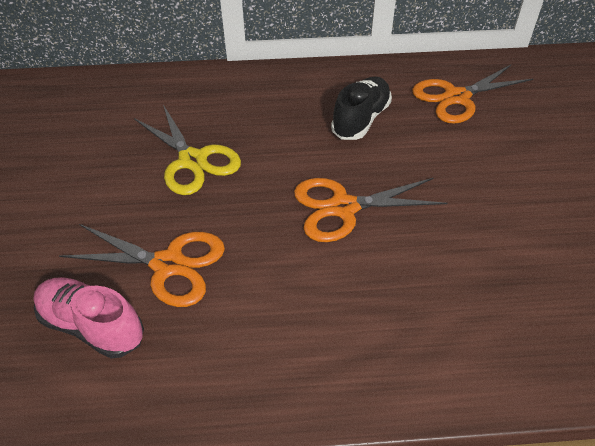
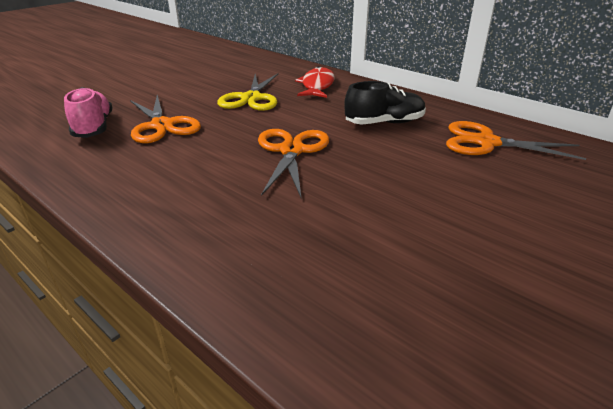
camera: 45 degrees right, 15 degrees down
(227, 100) = (317, 85): none -> red fish
(343, 207) = (291, 151): orange scissors -> orange scissors turned 60 degrees clockwise

